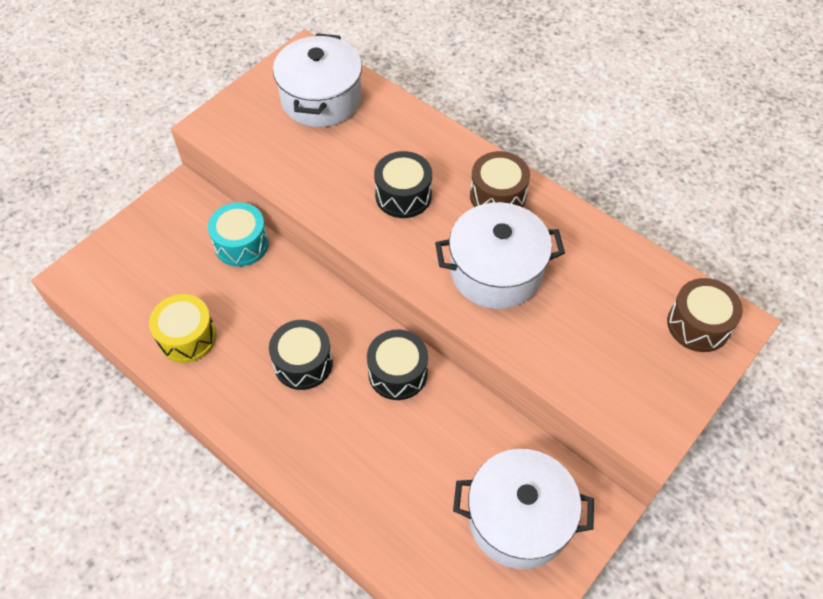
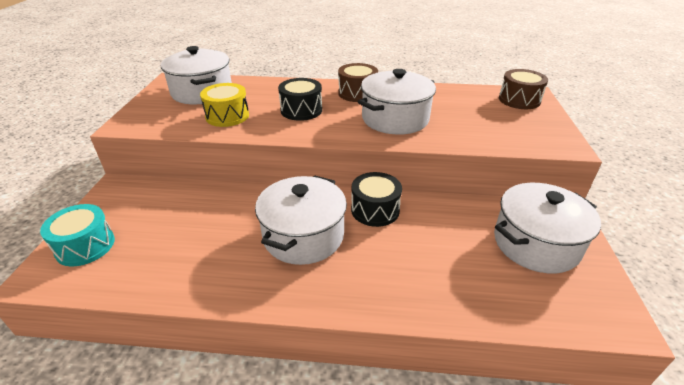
camera: 35 degrees left, 20 degrees down
(187, 337) = (190, 265): yellow drum -> yellow drum (227, 116)
(241, 244) = (192, 194): turquoise drum -> turquoise drum (85, 246)
(303, 363) = (303, 236): black drum -> white pot

